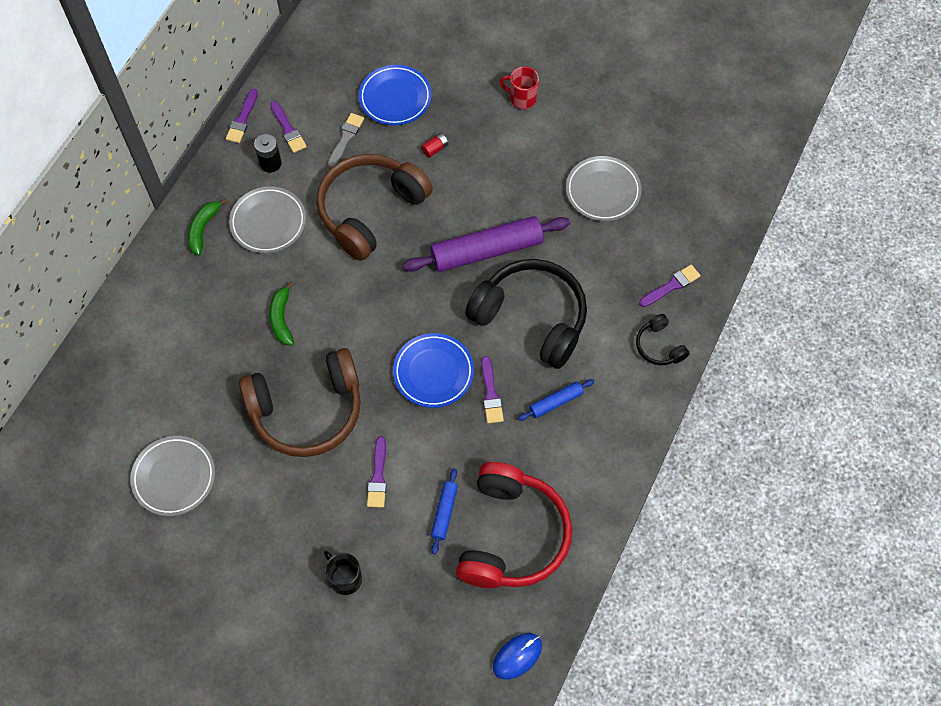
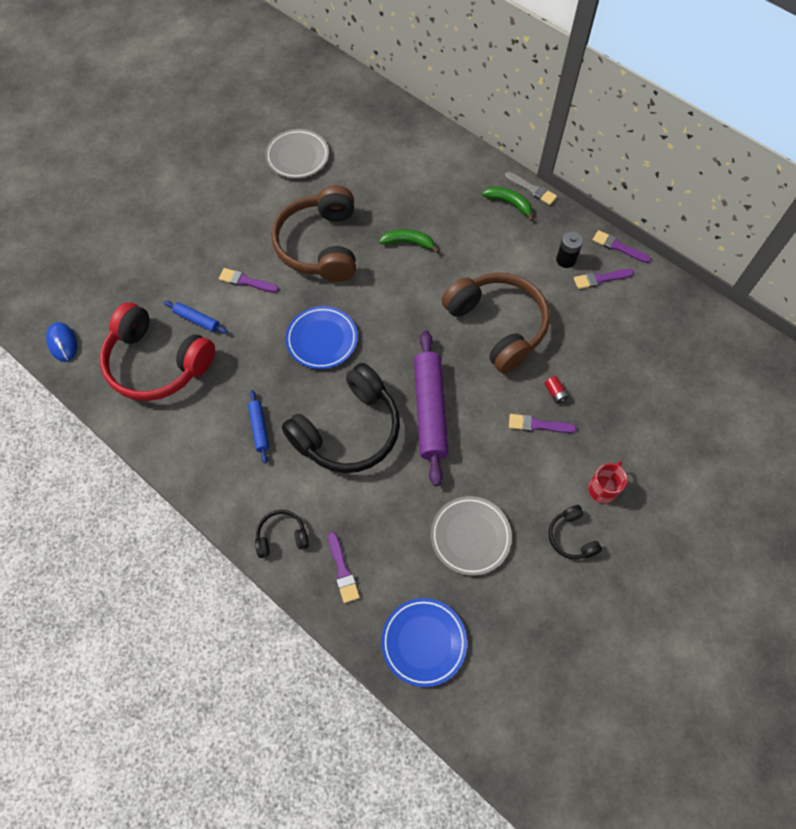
camera: 105 degrees right, 0 degrees up
(268, 222) = (504, 248): grey plate -> none
(345, 138) = (581, 322): grey brush -> grey brush (532, 189)
(345, 578) = (175, 245): black mug -> none
(395, 98) = (622, 372): blue plate -> blue plate (423, 642)
(490, 393) = (286, 378): purple brush -> purple brush (538, 425)
(575, 115) = (571, 537): none -> black headphones

